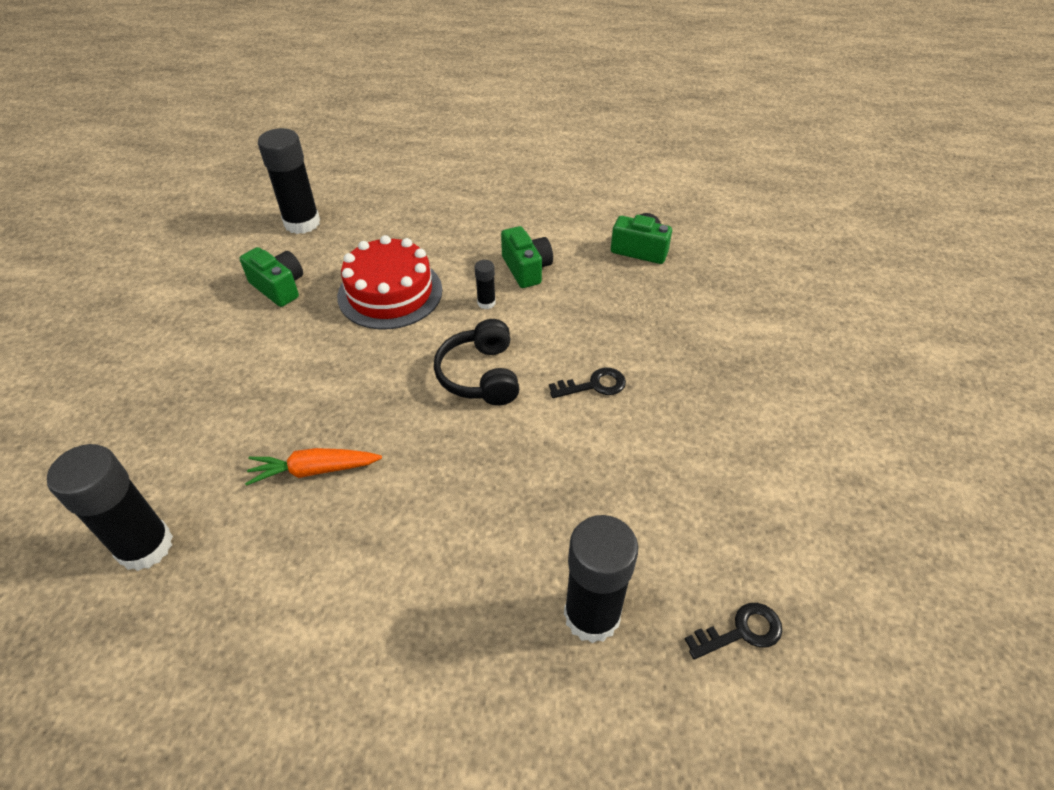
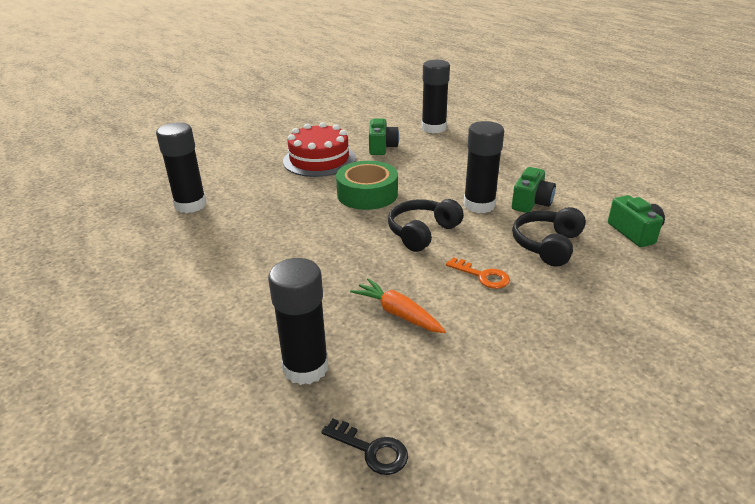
camera: 50 degrees right, 15 degrees down
(314, 470) = (285, 220): orange carrot -> orange carrot (398, 313)
(357, 366) = (367, 194): none -> green tape
(390, 293) = (432, 175): red cake -> red cake (319, 160)
(486, 303) = (479, 205): black glue stick -> black glue stick, size x2.17
(594, 385) = (482, 276): black key -> orange key
(598, 311) = (547, 245): none -> black headphones

